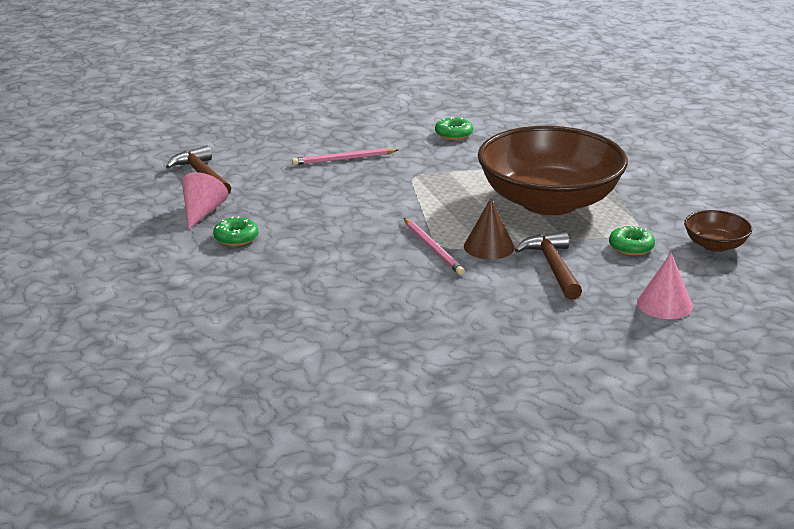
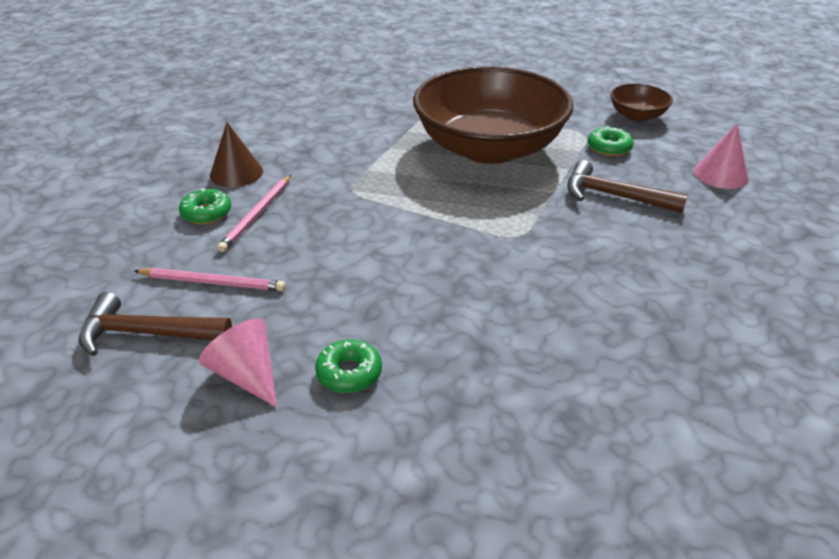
camera: 55 degrees left, 10 degrees up
(433, 249) = (518, 243): pink pencil -> pink pencil (213, 282)
(453, 134) = (296, 136): green donut -> green donut (206, 213)
(489, 247) = (544, 211): brown cone -> brown cone (236, 173)

